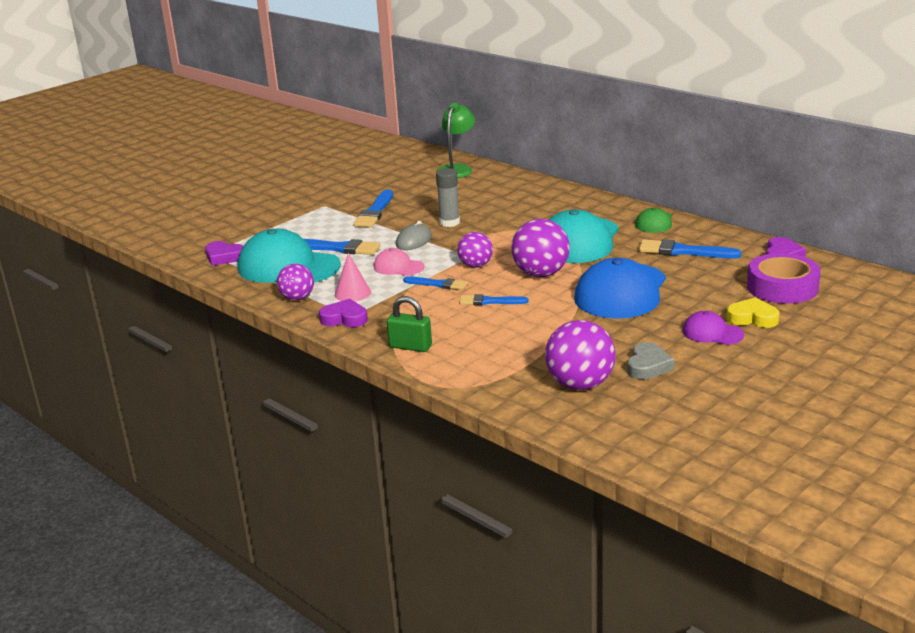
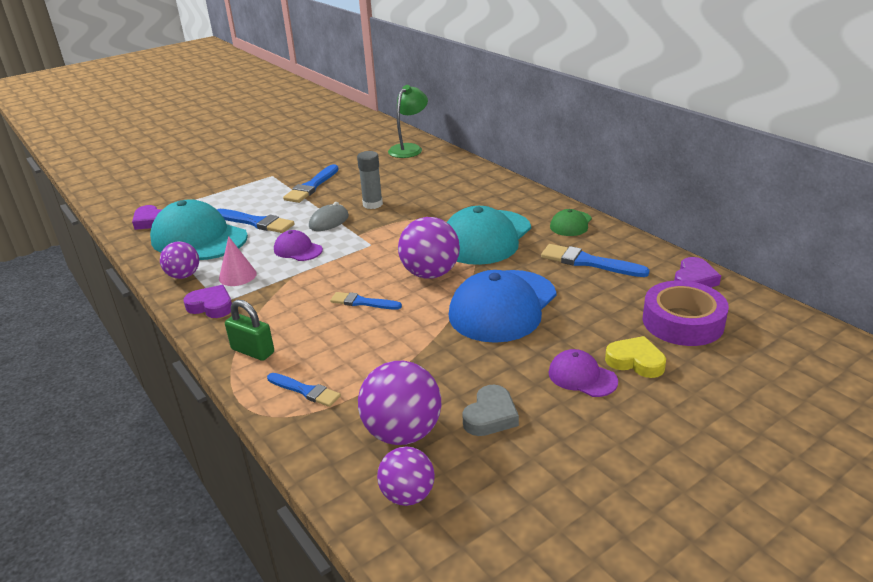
camera: 10 degrees right, 5 degrees up
(398, 267) = (298, 250): pink cap -> purple cap
(438, 284) = (323, 274): blue brush -> blue brush (305, 391)
(476, 265) = (371, 256): purple ball -> purple ball (407, 495)

